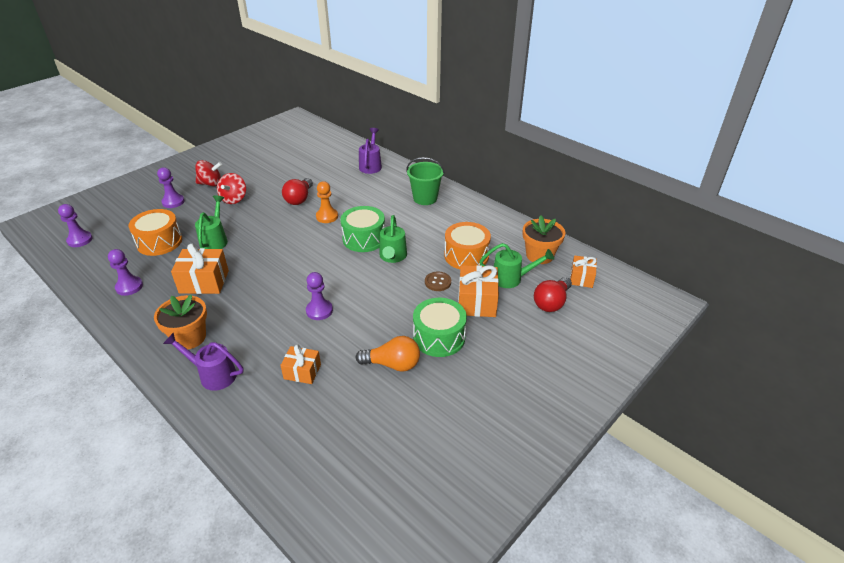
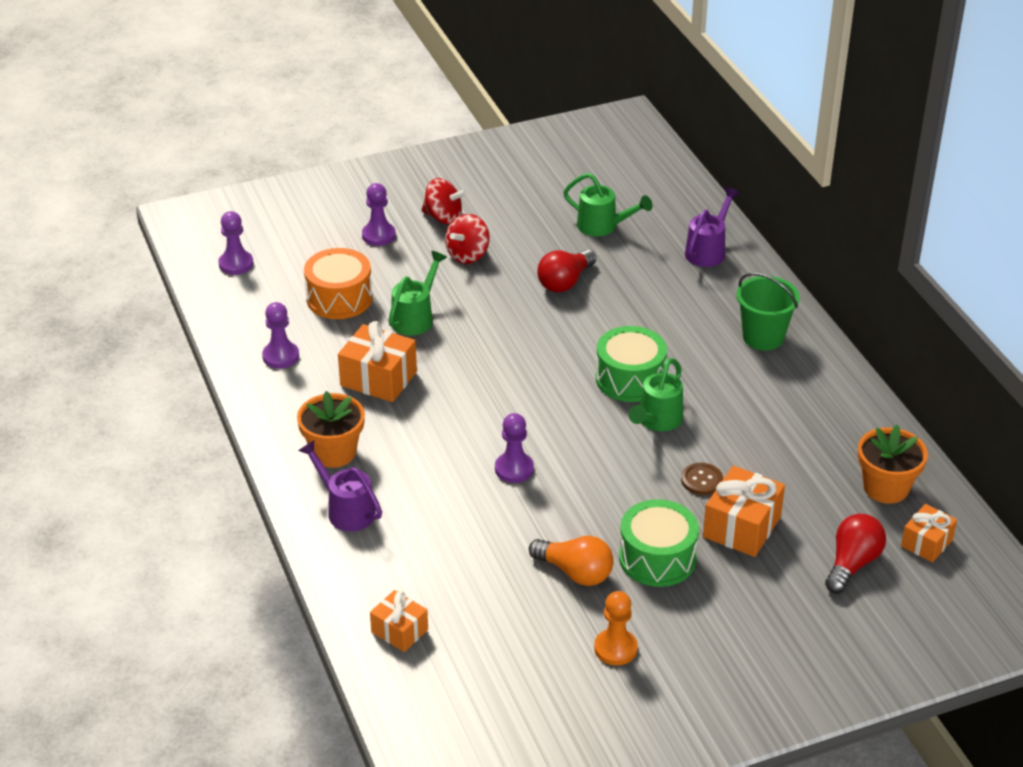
camera: 25 degrees right, 0 degrees up
(302, 372) = (455, 543): orange gift -> orange gift (399, 631)
(327, 216) = (592, 325): orange pawn -> orange pawn (615, 648)
(466, 256) = (769, 453): orange drum -> none
(511, 278) = (816, 509): green watering can -> green watering can (602, 226)
(551, 302) = (852, 564): red light bulb -> red light bulb turned 150 degrees clockwise

